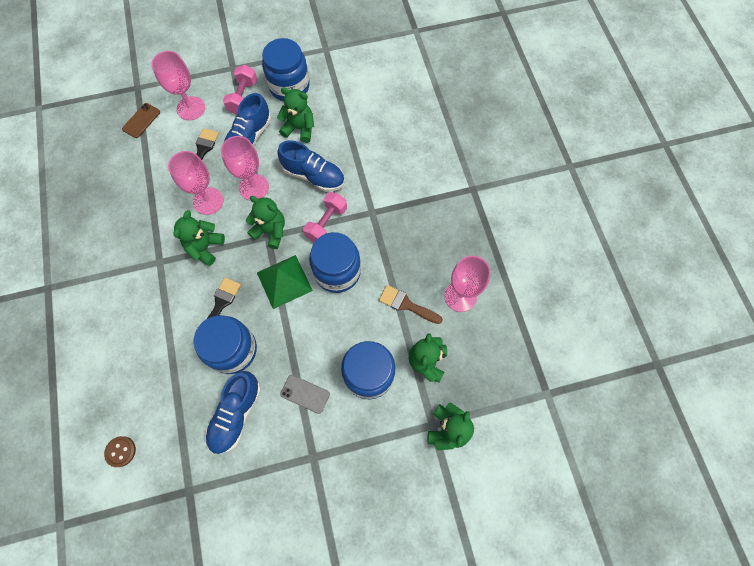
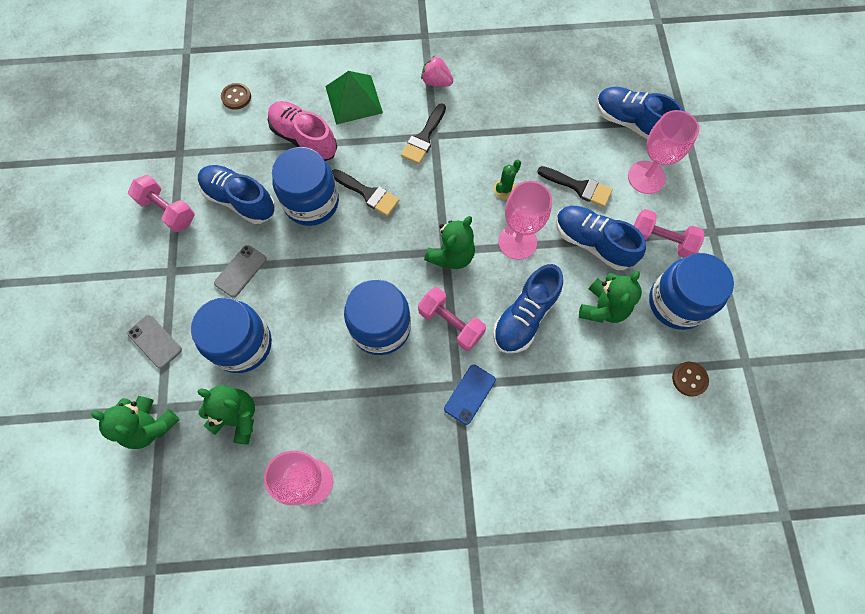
camera: 100 degrees right, 0 degrees up
(101, 269) = (436, 82): none -> pink strawberry
(141, 120) = (631, 123): brown phone -> blue shoe
(162, 269) = (423, 138): none -> black brush
(167, 372) = (304, 139): none -> pink shoe
(205, 247) = (443, 182): green teddy bear -> none
(208, 201) = (505, 189): pink goblet -> green cactus
(253, 481) = (168, 210): none -> pink dumbbell
(284, 281) = (381, 264): green pyramid -> green pyramid (354, 99)
(342, 78) = (689, 379): none -> brown button
(377, 203) = (469, 394): none -> blue phone
(379, 450) = (155, 341): none -> grey phone
(406, 304) = (317, 406): brown brush -> none

